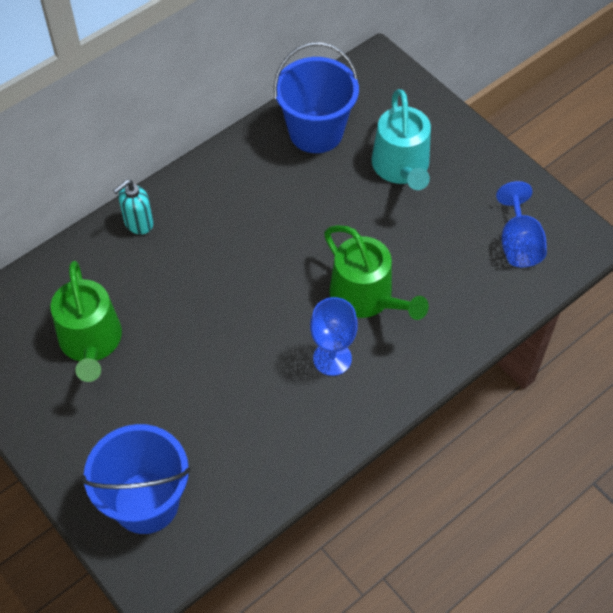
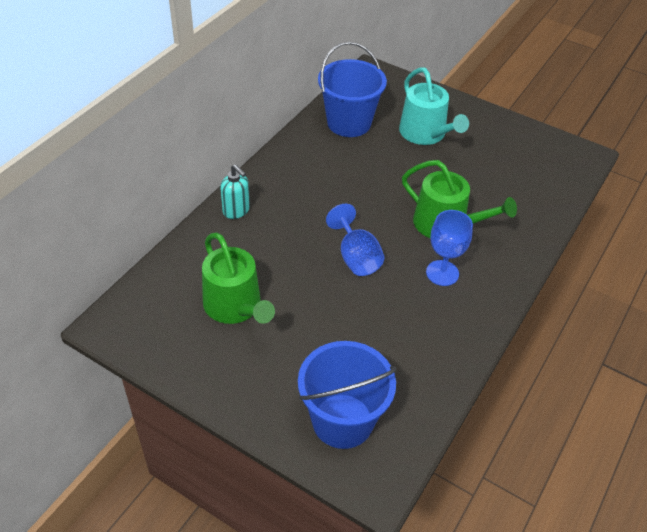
camera: 20 degrees left, 10 degrees down
(138, 223) = (236, 211): turquoise soap dispenser -> turquoise soap dispenser turned 75 degrees counterclockwise
(518, 243) = (537, 166): blue goblet -> blue goblet (356, 257)

